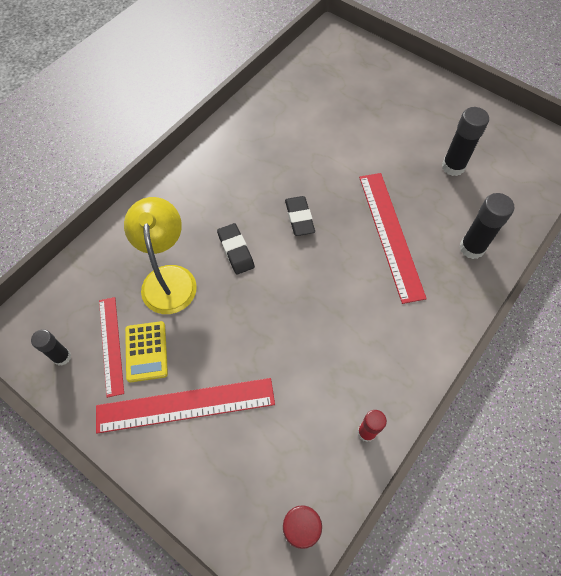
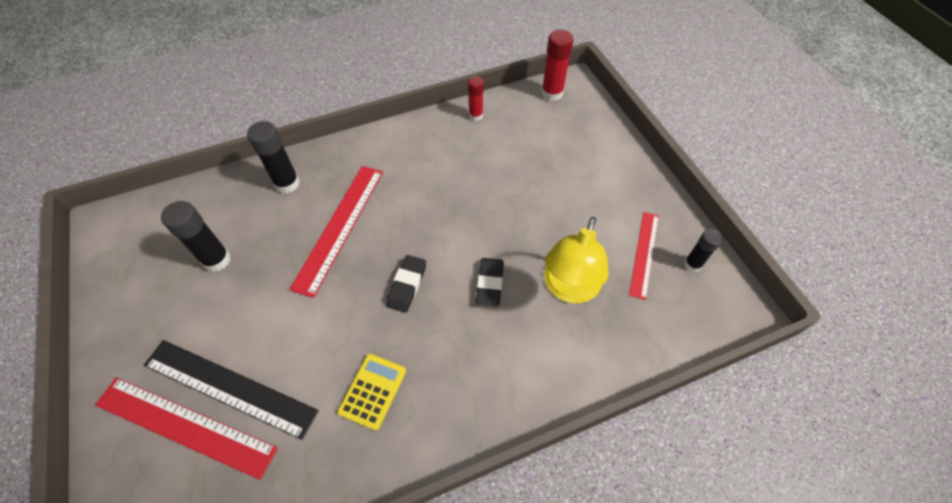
camera: 150 degrees left, 5 degrees down
(146, 351) = (614, 234): yellow calculator -> yellow calculator (373, 391)
(185, 405) = (595, 184): red ruler -> red ruler (185, 426)
(359, 110) = (229, 387): none -> black ruler

